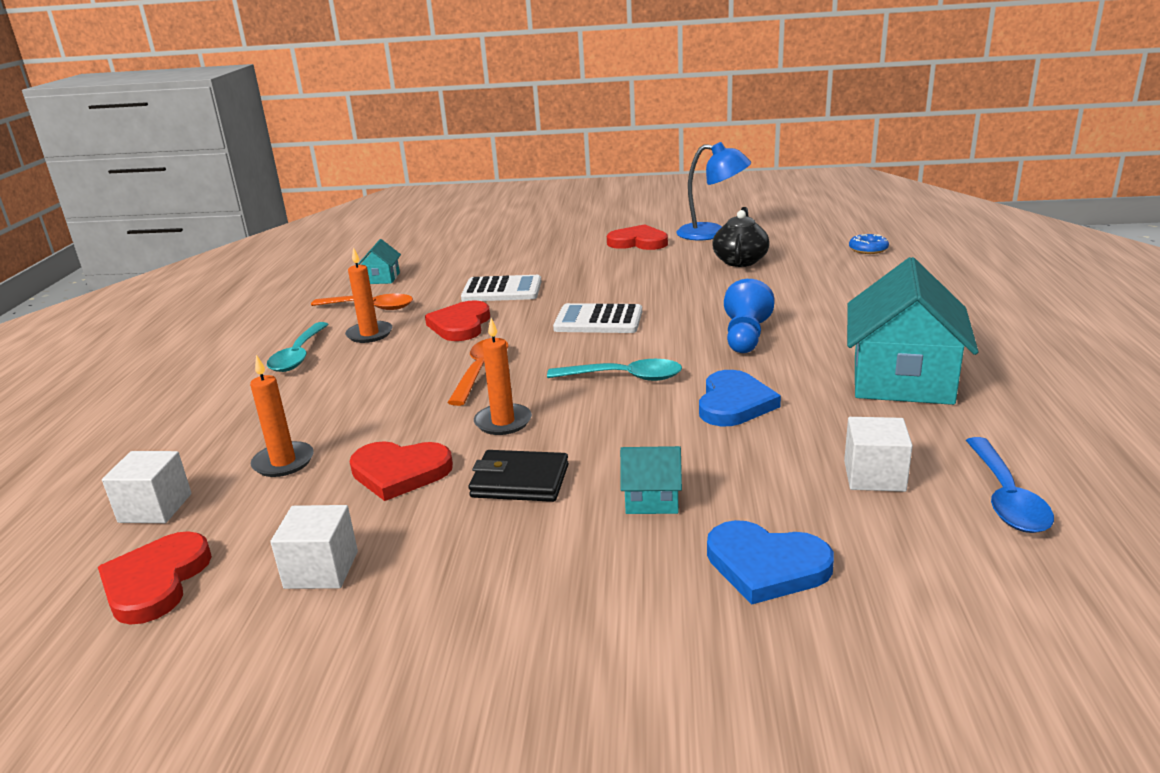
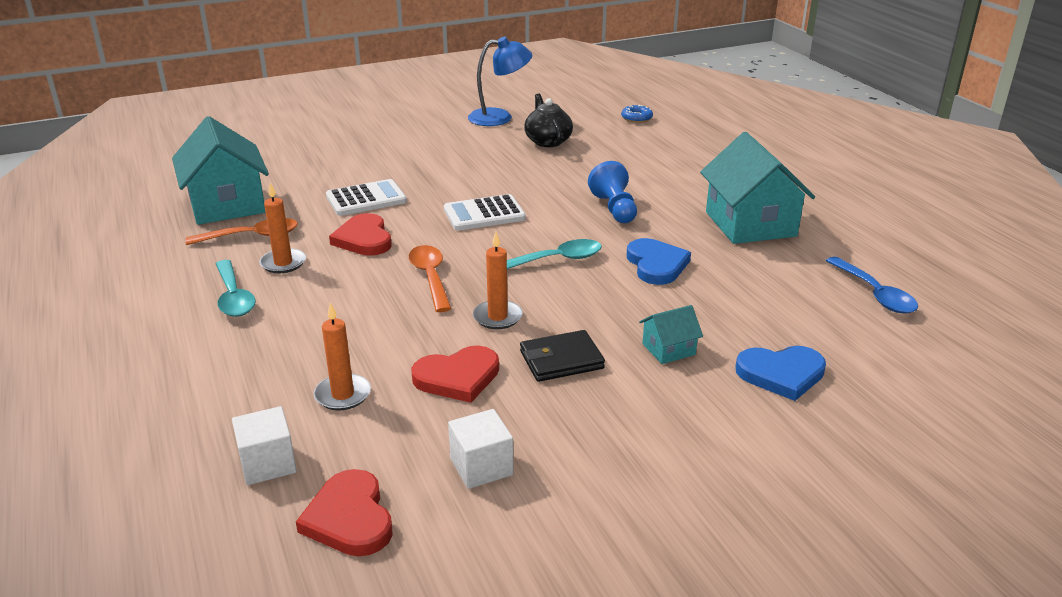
camera: 30 degrees left, 5 degrees up
(381, 278) = (227, 205): turquoise house -> turquoise house, size x2.20
(638, 242) = (443, 134): red heart -> none
(874, 476) = (791, 298): white cube -> none

